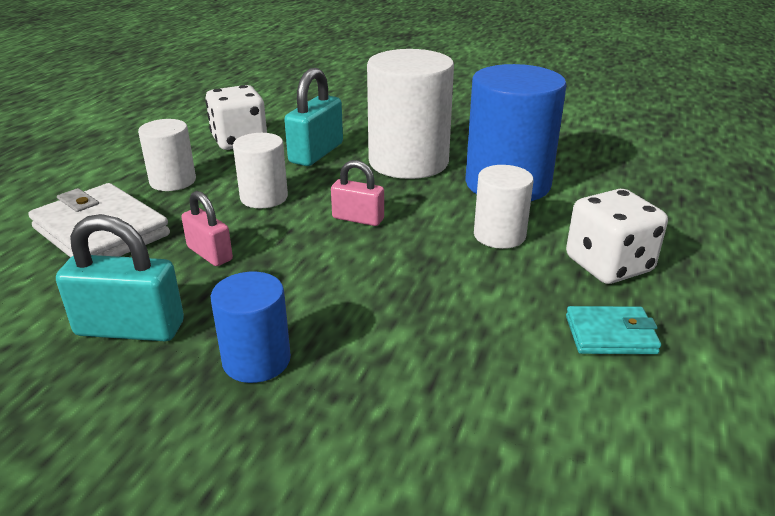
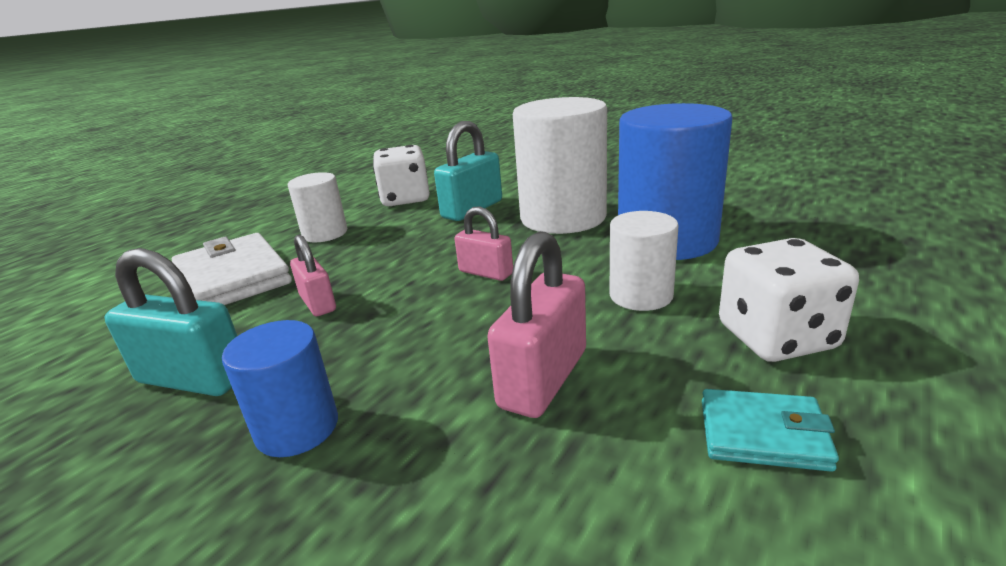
camera: 15 degrees right, 5 degrees down
(264, 197) = (401, 250): white cylinder -> none
(444, 307) = (543, 378): none -> pink padlock

